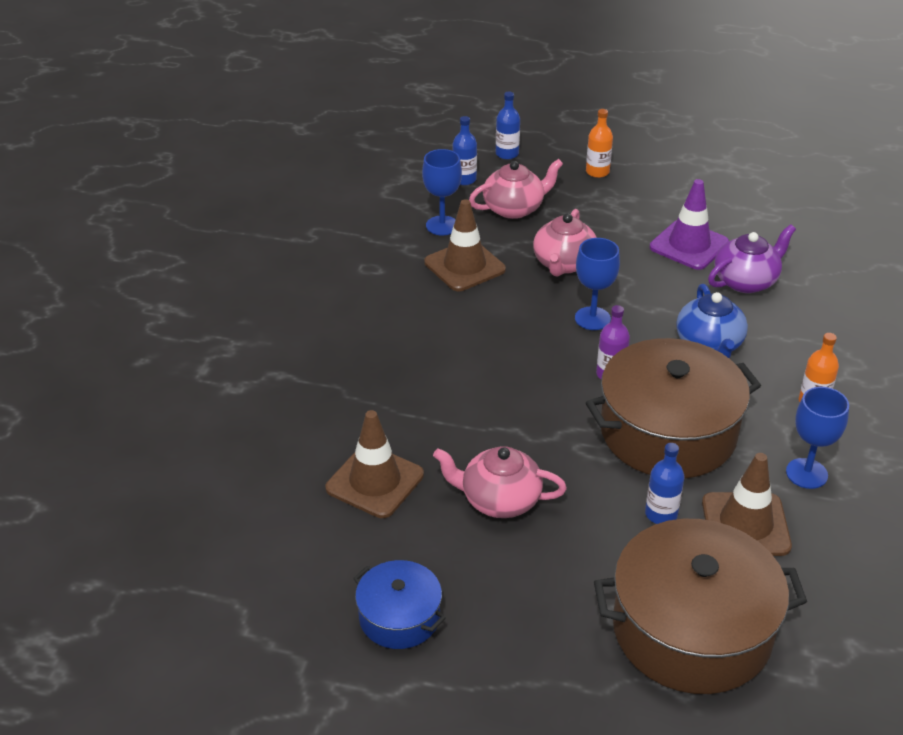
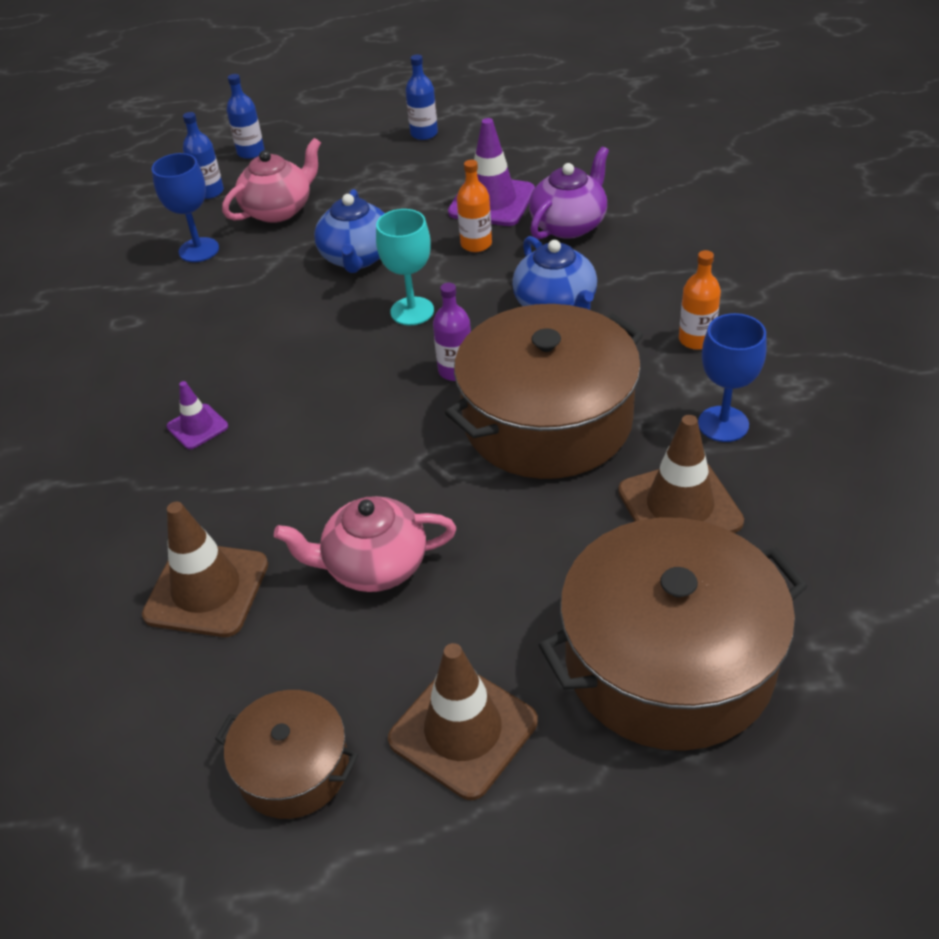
camera: 15 degrees left, 5 degrees up
(399, 617) = (293, 768): blue pot -> brown pot
(401, 363) = (197, 427): none -> purple traffic cone
(464, 266) = (240, 290): brown traffic cone -> brown traffic cone (463, 730)
(564, 264) = (357, 257): pink teapot -> blue teapot
(592, 318) = (412, 311): blue goblet -> turquoise goblet
(597, 172) = (361, 147): orange bottle -> orange bottle (476, 244)
(661, 514) = (577, 523): blue bottle -> blue bottle (424, 134)

